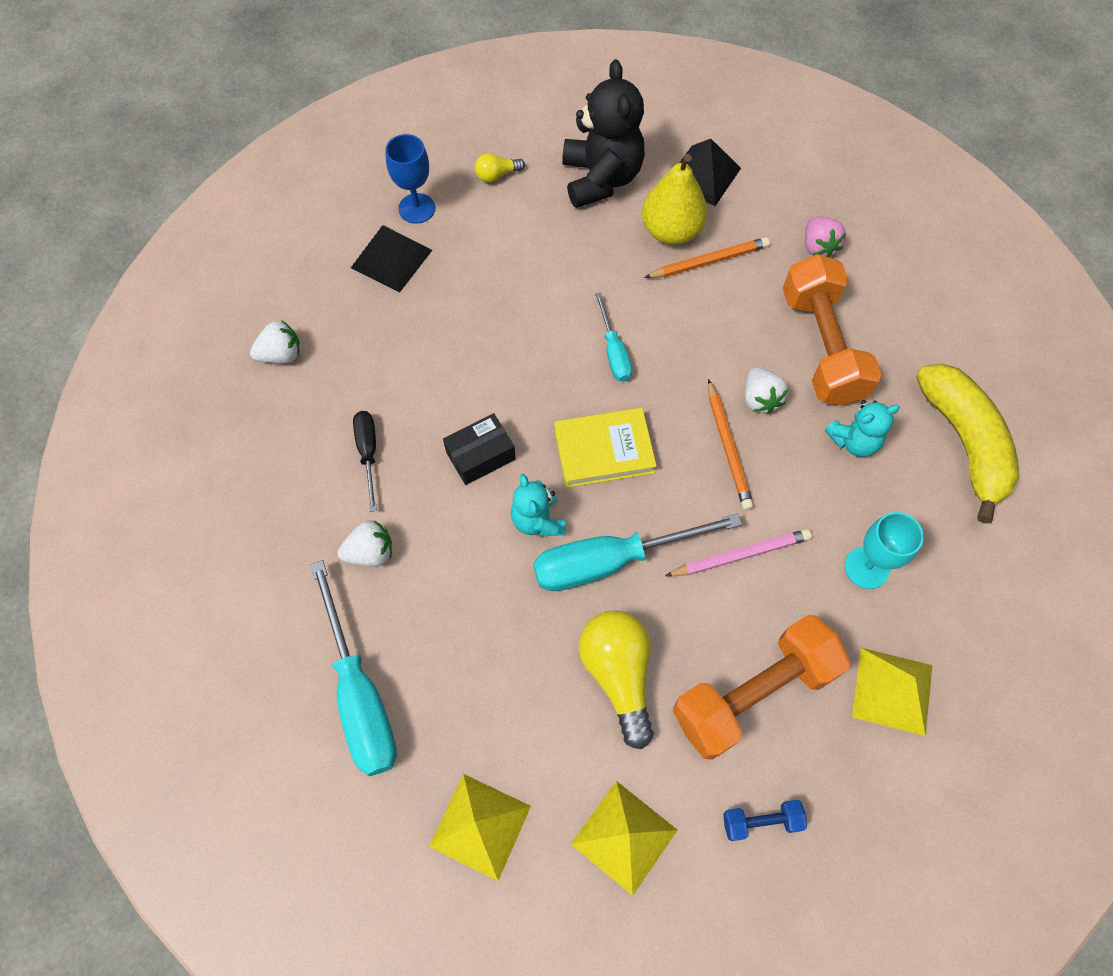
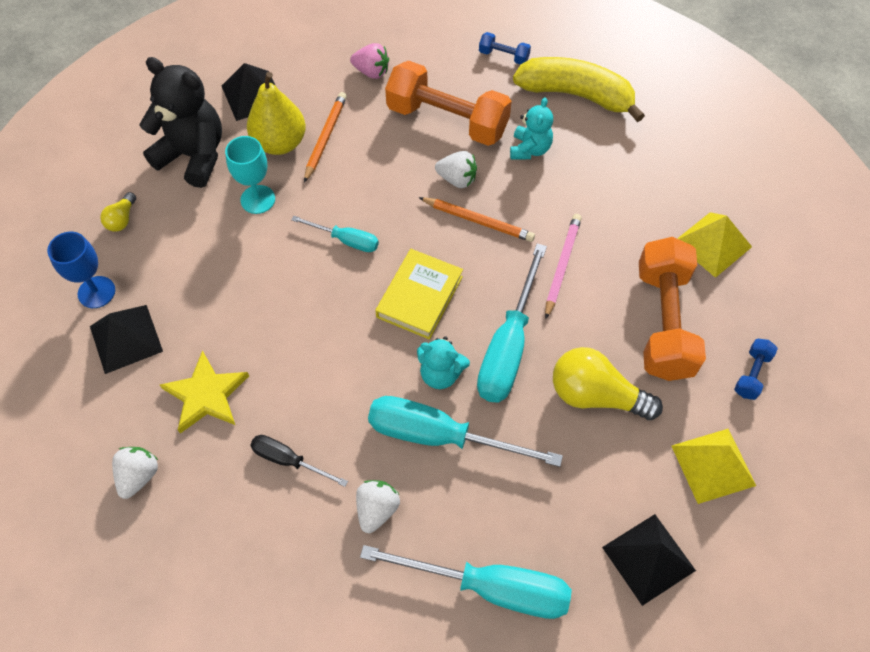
camera: 55 degrees left, 5 degrees down
(383, 351) = (206, 395): none -> yellow star
(475, 559) = (439, 436): none -> turquoise screwdriver
(480, 456) = (357, 380): black box -> none
(480, 826) = (648, 558): yellow pyramid -> black pyramid
(866, 567) = (622, 202): turquoise goblet -> turquoise goblet (258, 199)
(948, 345) = (503, 56): none -> blue dumbbell

